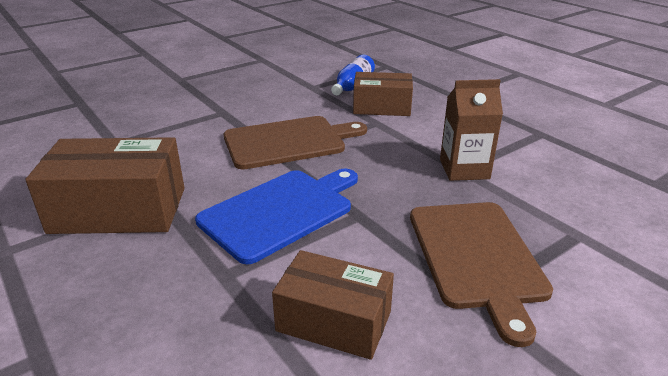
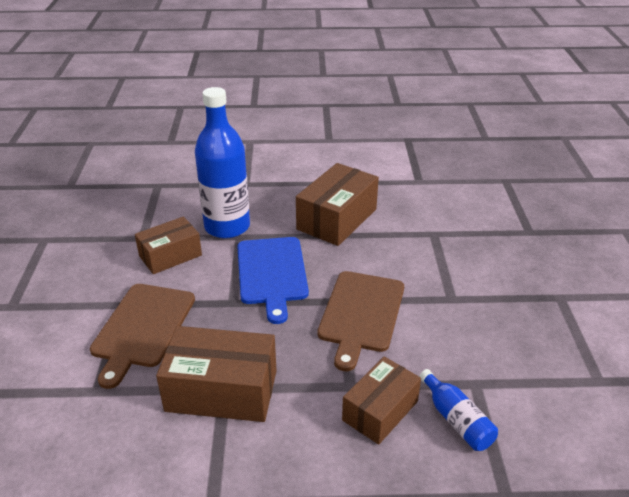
camera: 125 degrees right, 5 degrees up
(208, 302) = (227, 227): none -> blue bottle
(464, 169) = (222, 390): brown carton -> brown box
(477, 257) = (142, 328): brown cutting board -> brown cutting board turned 105 degrees counterclockwise

